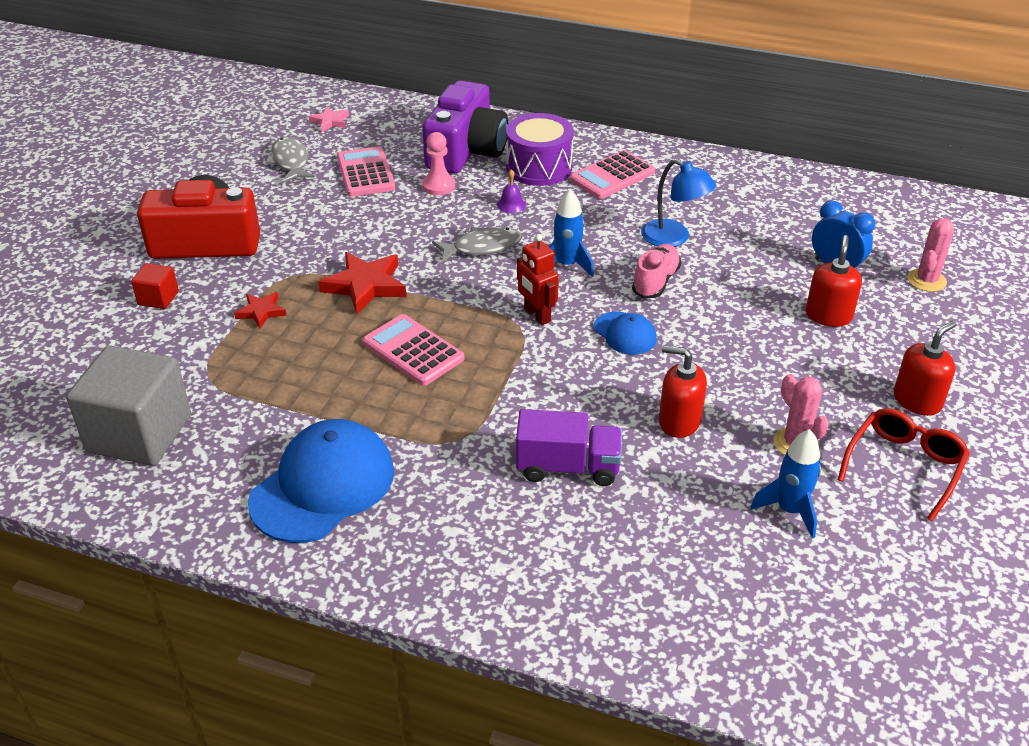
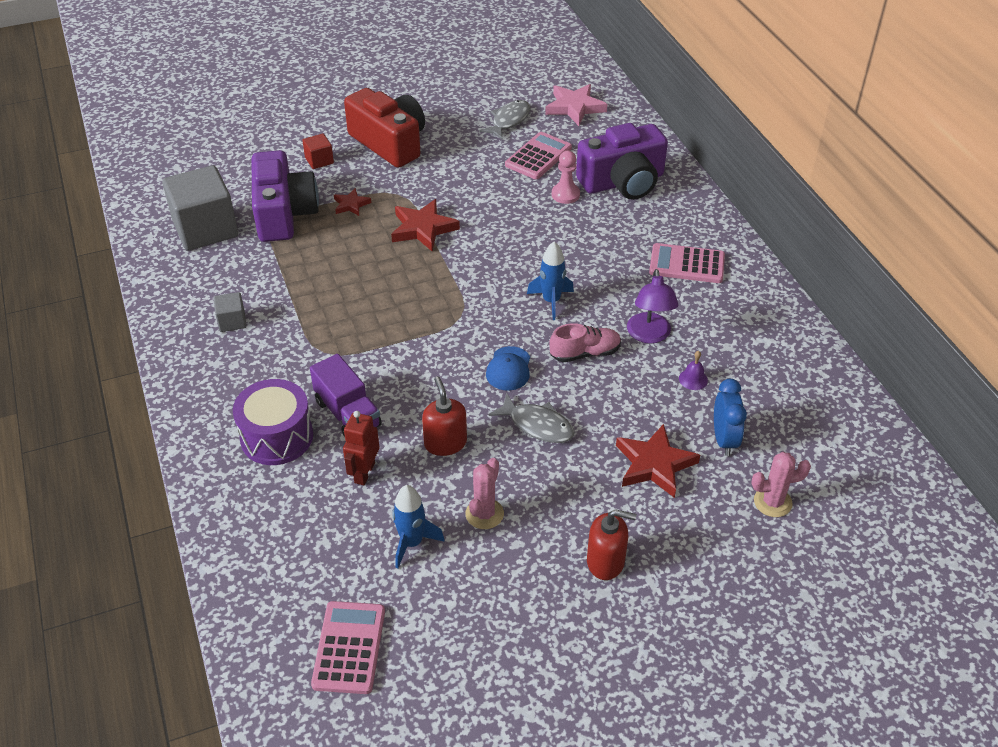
camera: 50 degrees right, 5 degrees up
(204, 363) = (284, 214): none -> purple camera
(323, 486) = (232, 321): blue cap -> grey cube
(330, 121) = (574, 107): pink star -> pink star, size x1.77
(413, 351) = (384, 285): pink calculator -> pink calculator (349, 647)
(482, 247) = (523, 253): grey fish -> grey fish (537, 425)
(511, 204) = (587, 238): purple bell -> purple bell (693, 379)
(536, 315) = (480, 318): red robot -> red robot (364, 473)
(539, 167) = (649, 225): purple drum -> purple drum (277, 437)
(674, 238) = (649, 335): blue lamp -> purple lamp
(828, 315) = (654, 464): red soap dispenser -> red star
(904, 466) = (521, 586): red glasses -> none

